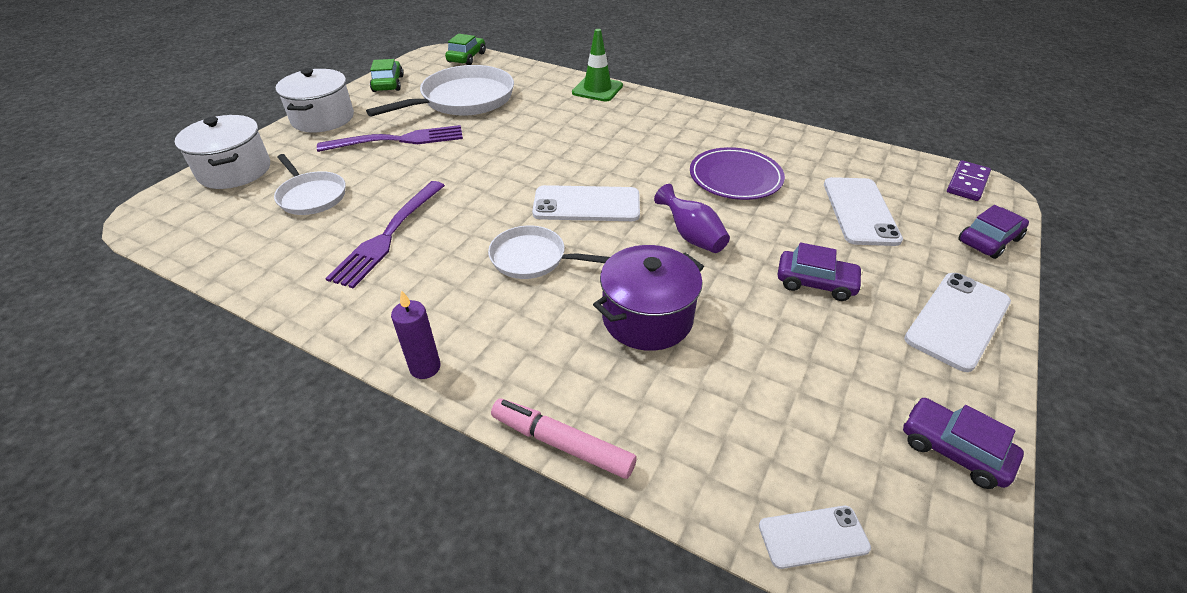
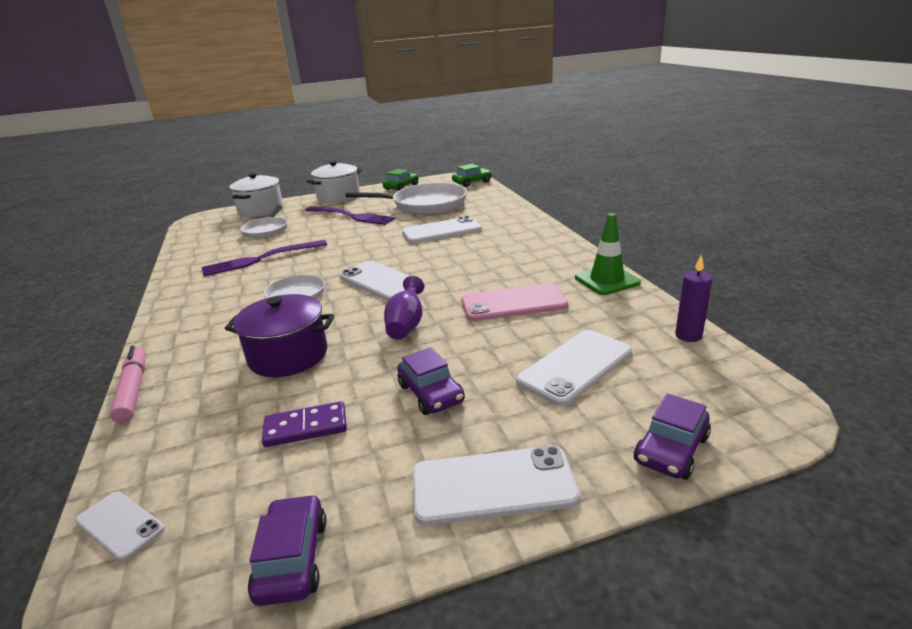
camera: 45 degrees right, 15 degrees down
(425, 367) = (159, 323): purple candle -> purple candle (688, 336)
(542, 127) = (441, 231): none -> white phone
(597, 89) = (522, 219): green traffic cone -> green traffic cone (607, 280)
(735, 178) = (513, 303): purple plate -> pink phone
(967, 183) = (753, 395): purple domino -> purple domino (306, 427)
(989, 240) = (671, 449): purple car -> purple car turned 120 degrees clockwise

